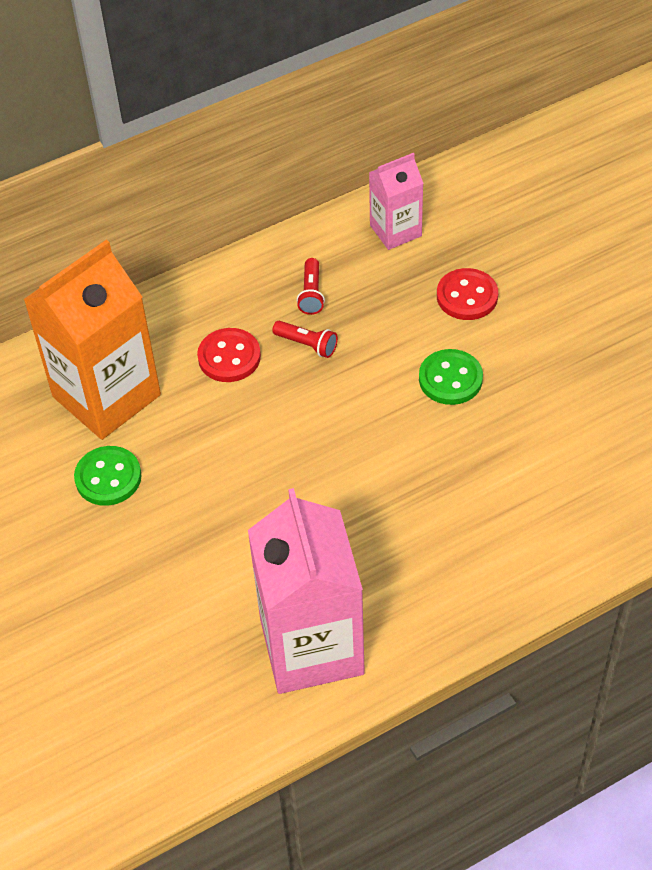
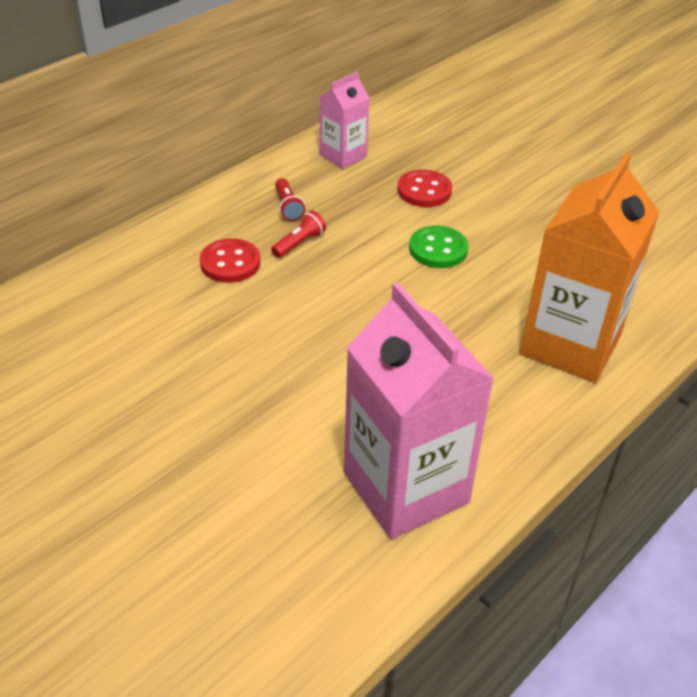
camera: 20 degrees left, 10 degrees down
(106, 396) = (119, 310): orange carton -> orange carton (570, 344)
(108, 477) = (142, 377): green button -> none
(307, 344) = (299, 243): red flashlight -> red flashlight turned 60 degrees counterclockwise

